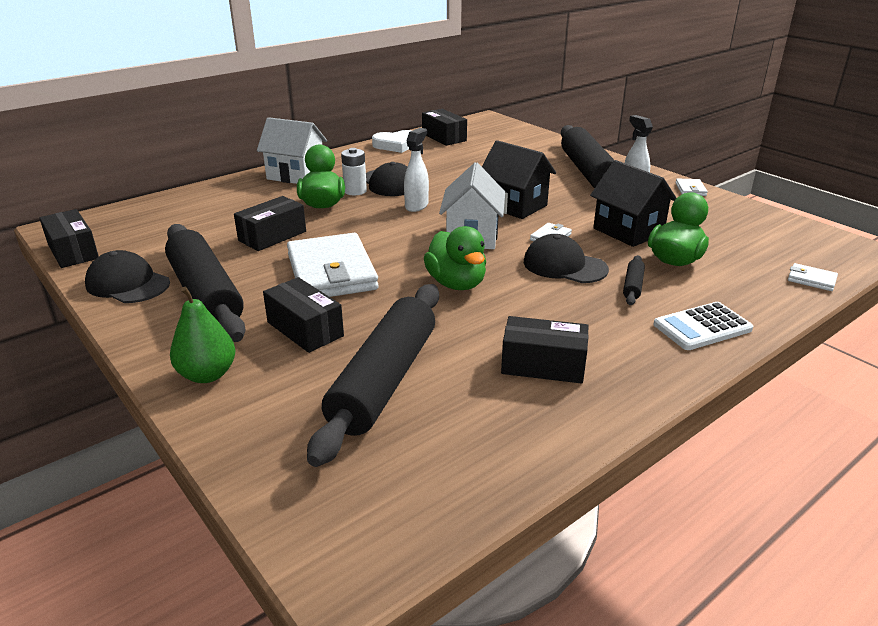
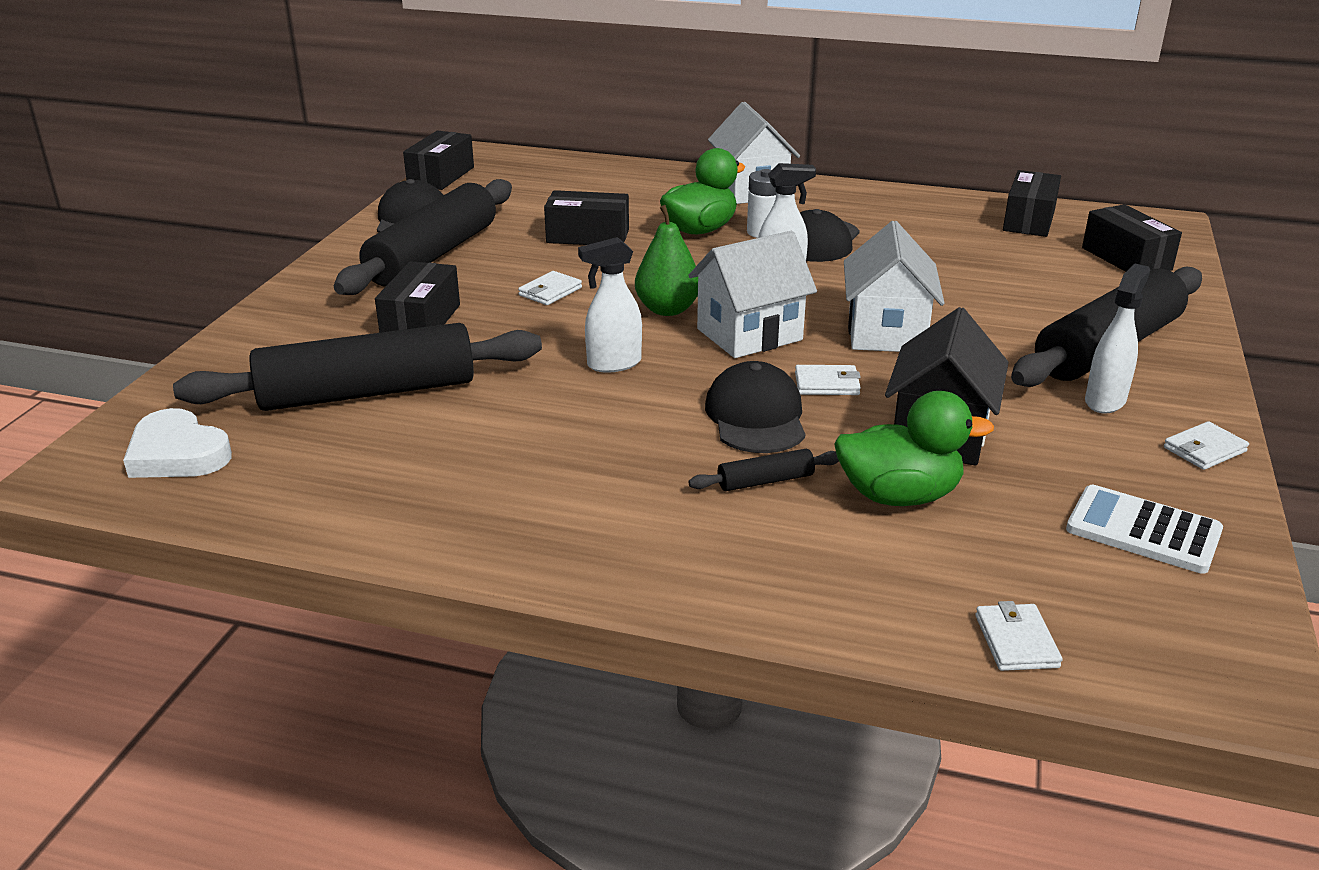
camera: 55 degrees right, 0 degrees up
(207, 374) = (300, 311): green pear -> green pear (667, 309)
(331, 272) = (550, 291): white wallet -> white wallet, size x0.41
(396, 145) = (942, 204): white heart -> white heart (177, 454)
(456, 283) = (613, 364): green duck -> white spray bottle
(515, 206) = (886, 333): black house -> white house
(543, 365) = (487, 471): black box -> black box (1126, 259)
(702, 327) = (713, 564): white calculator -> white calculator (1143, 530)

